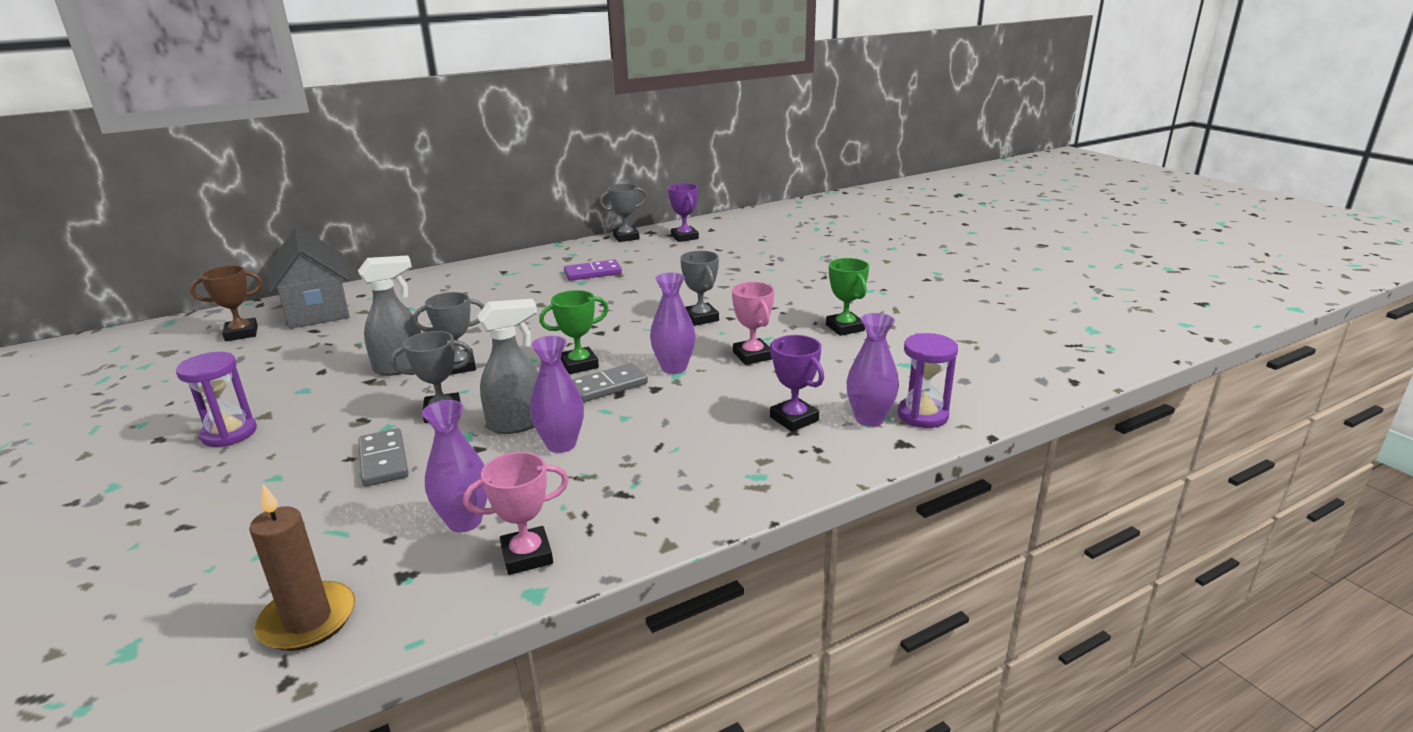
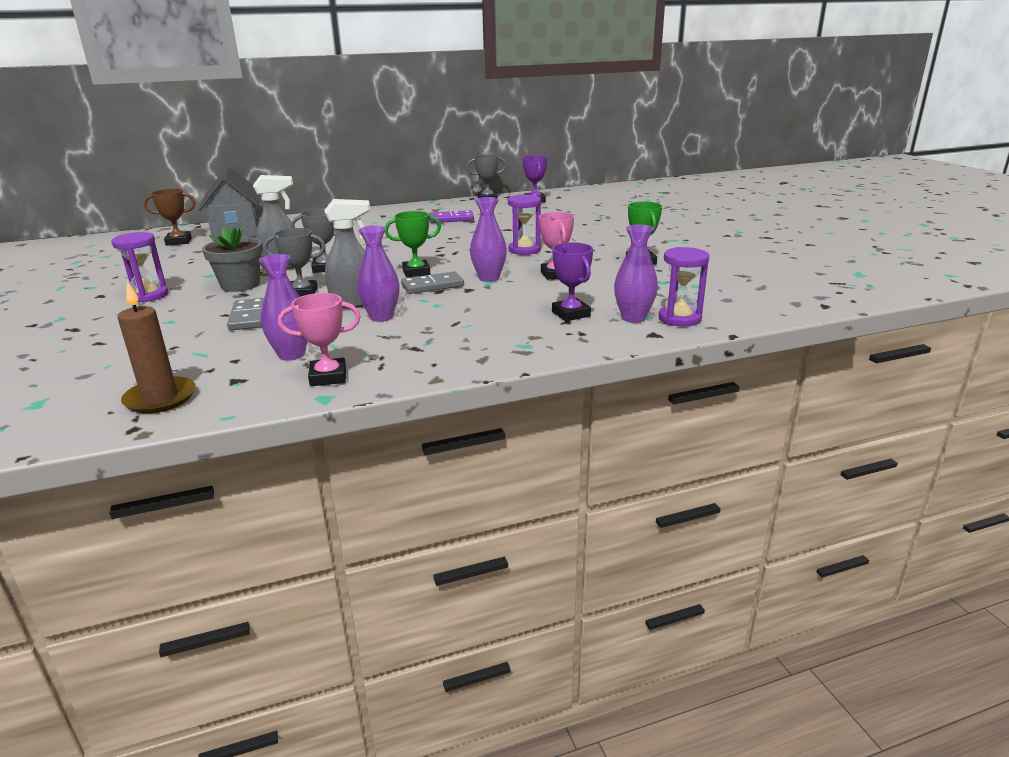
camera: 10 degrees right, 0 degrees up
(353, 404) = (240, 285): none -> grey flower pot
(701, 318) = (524, 250): grey trophy -> purple hourglass

